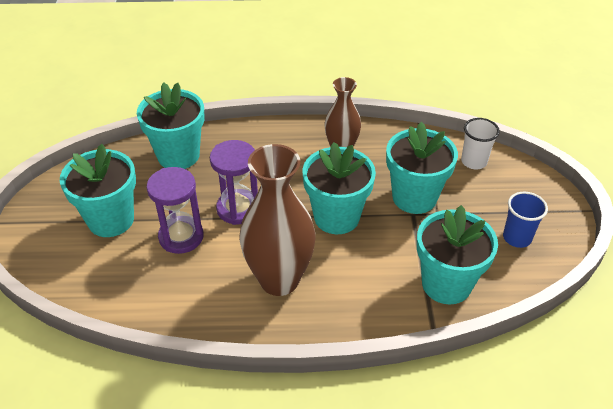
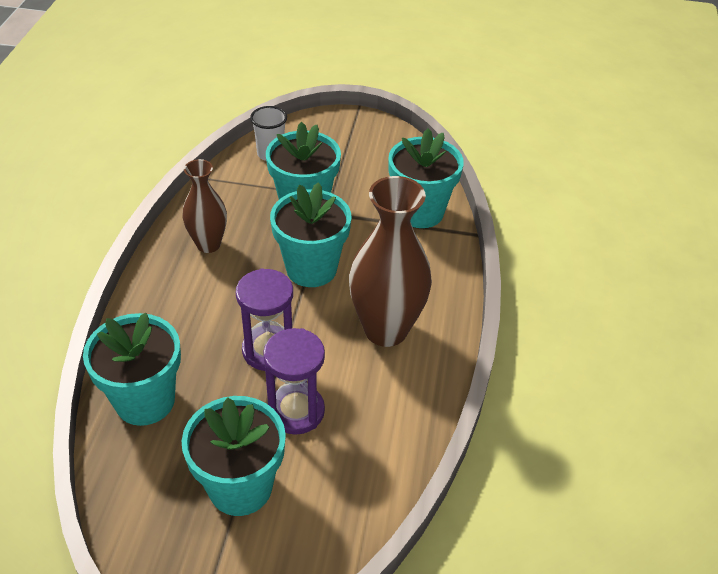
camera: 80 degrees left, 0 degrees up
(517, 238) = (378, 155): blue cup -> none

